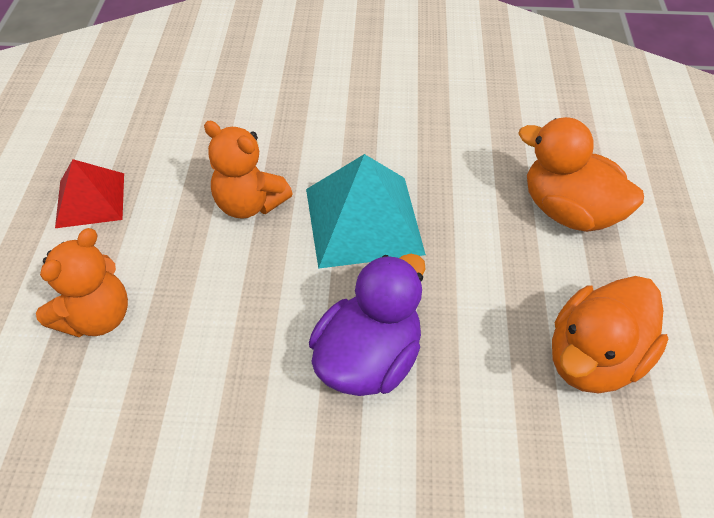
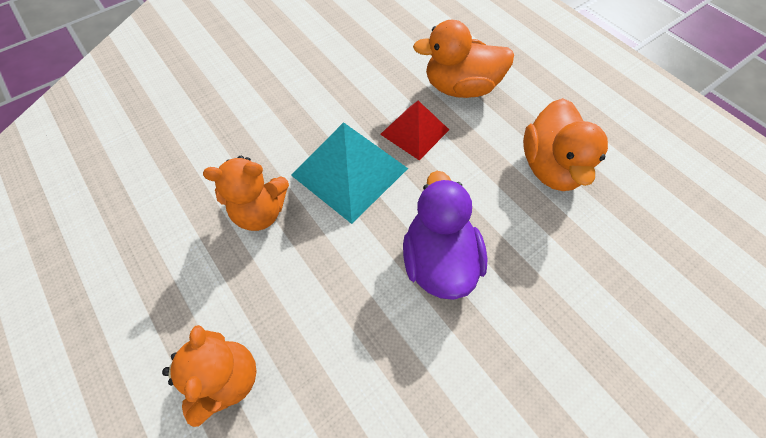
camera: 40 degrees left, 10 degrees up
(90, 199) = (127, 294): red pyramid -> red pyramid (414, 131)

